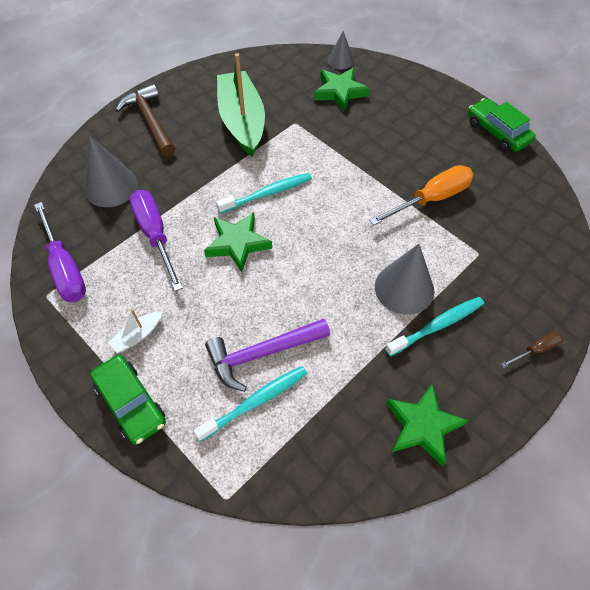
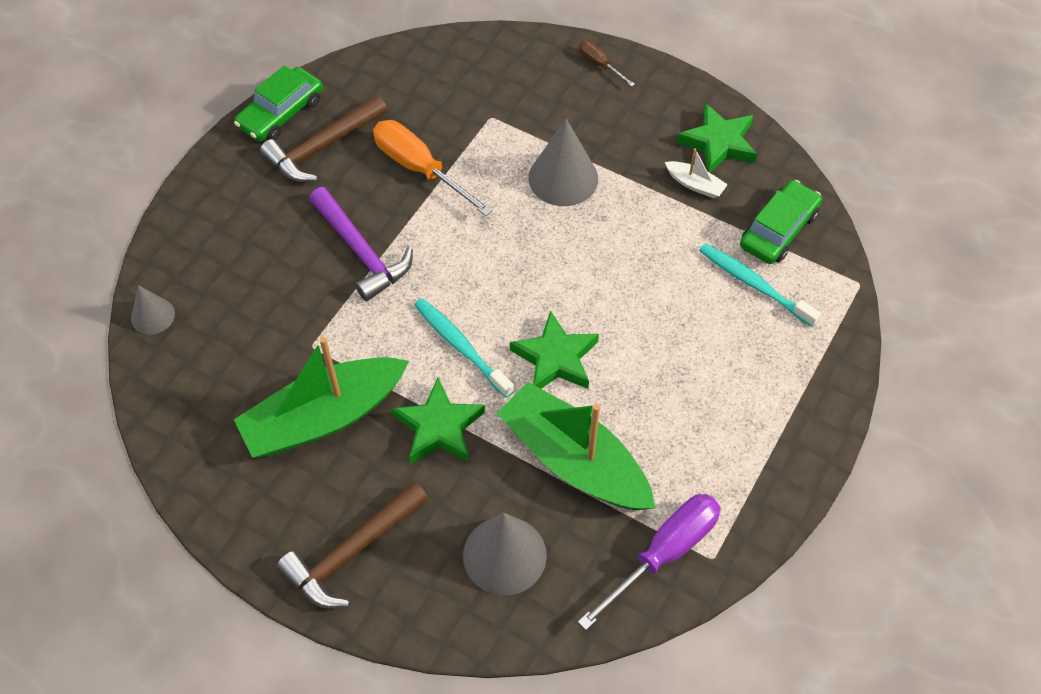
camera: 105 degrees left, 0 degrees up
(130, 403) = (806, 401): green car -> green car (778, 230)
(138, 335) = (725, 425): white boat -> white boat (695, 184)
(155, 235) = (574, 460): purple screwdriver -> green boat
(261, 354) = (697, 293): purple hammer -> purple hammer (361, 252)
(339, 92) = (231, 302): green star -> green star (439, 427)
(437, 326) = (601, 144): turquoise toothbrush -> none
(461, 149) = (322, 147): none -> brown hammer

